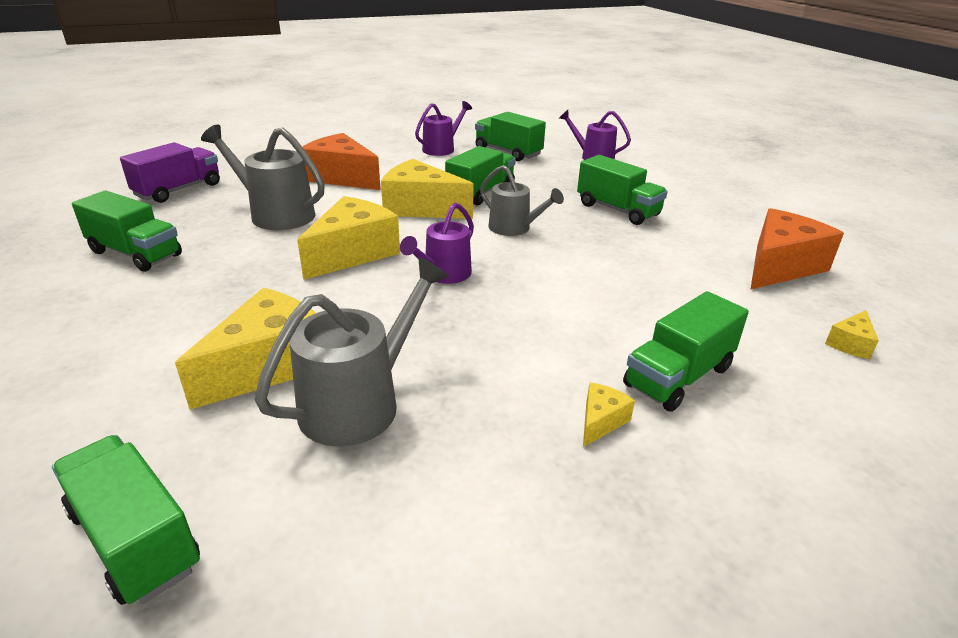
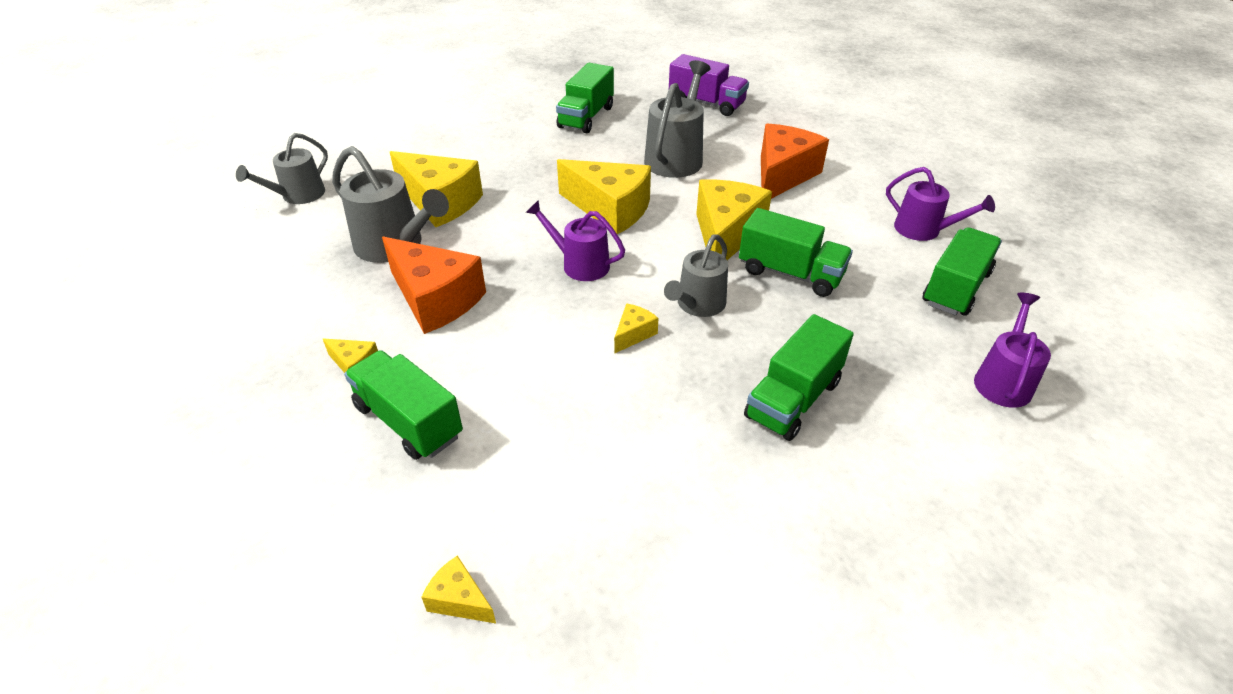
camera: 85 degrees right, 10 degrees up
(135, 539) = (298, 195): green truck -> grey watering can
(549, 257) = (633, 334): none -> yellow cheese
(780, 266) = (660, 571): orange cheese -> orange cheese (435, 299)

